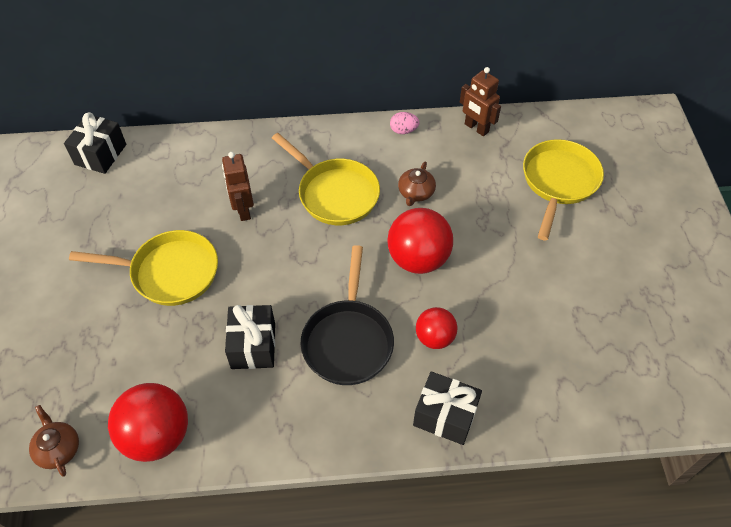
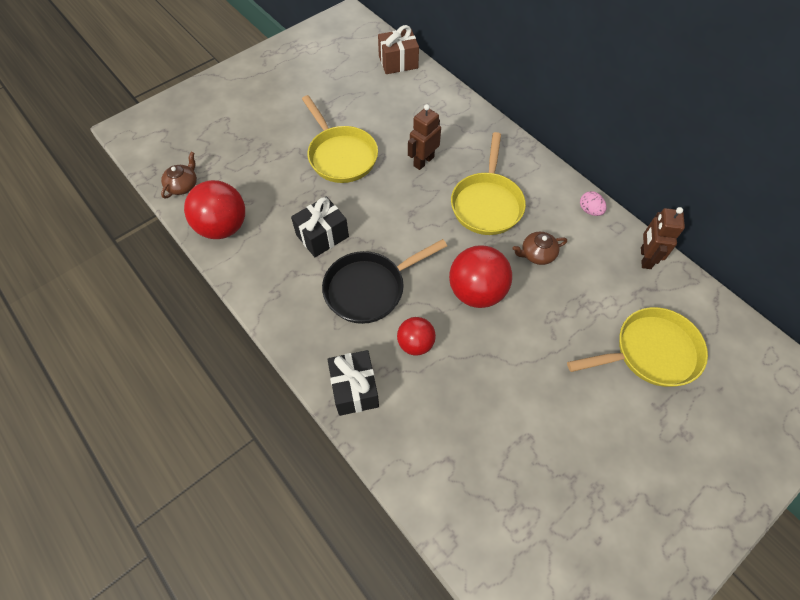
camera: 55 degrees right, 5 degrees up
(100, 154) = (398, 62): black gift -> brown gift

